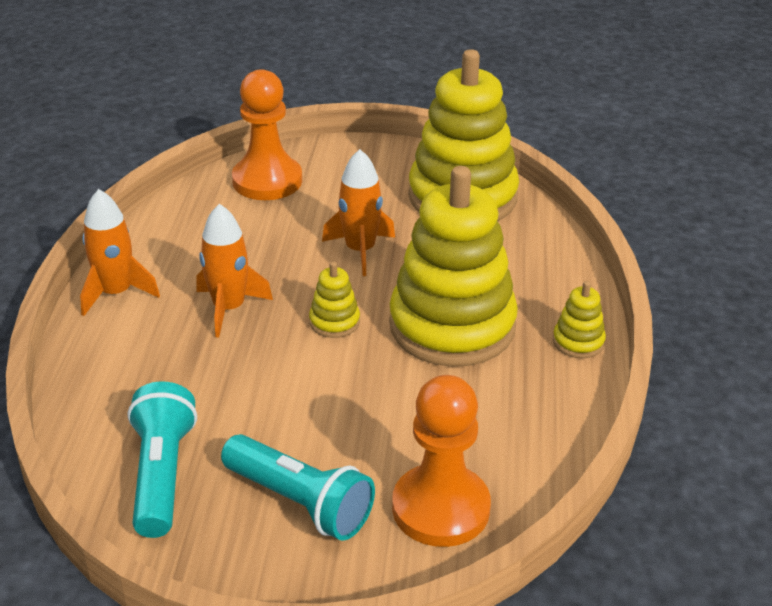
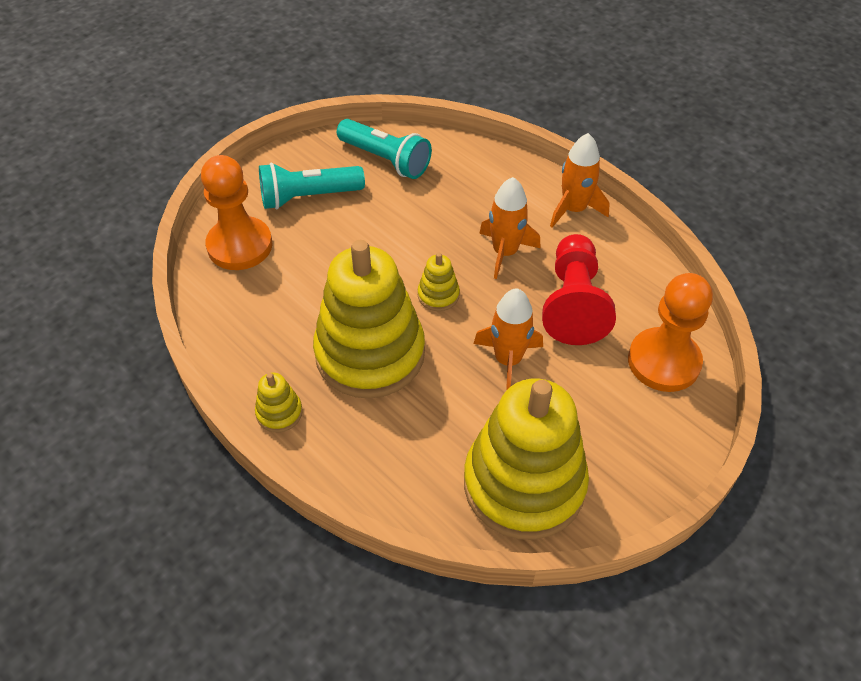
camera: 130 degrees right, 15 degrees up
(253, 244) = (573, 303): none -> red pawn

